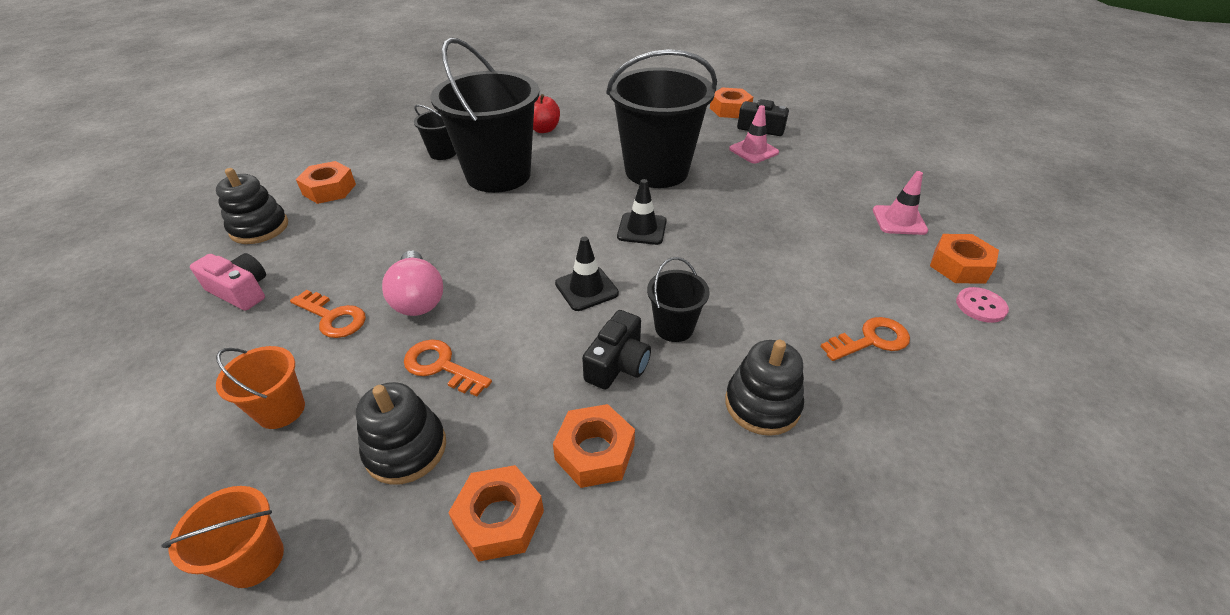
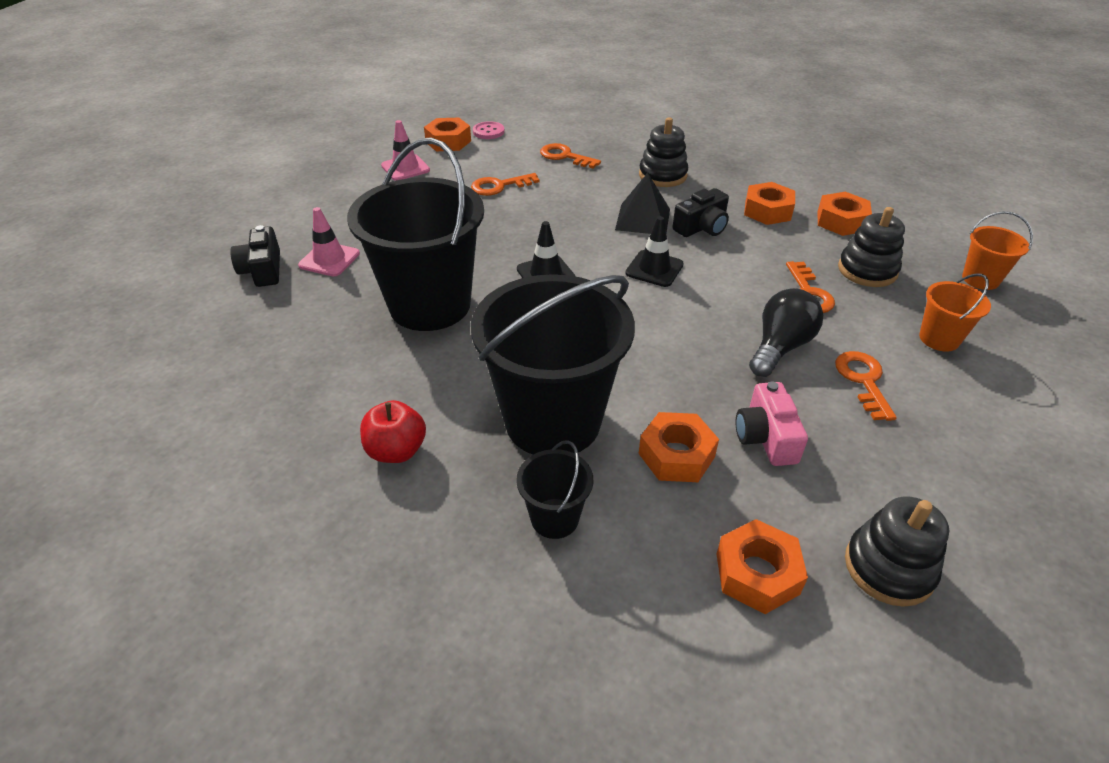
camera: 125 degrees left, 0 degrees up
(240, 291) = (942, 474): pink camera -> pink camera (766, 437)
(418, 298) = (780, 347): pink light bulb -> black light bulb
(618, 364) = (702, 227): black camera -> black camera turned 150 degrees clockwise
(674, 327) = (643, 219): black bucket -> black pyramid
(730, 109) = (216, 307): orange nut -> orange nut (676, 455)
(820, 261) = (499, 186): none -> orange key

